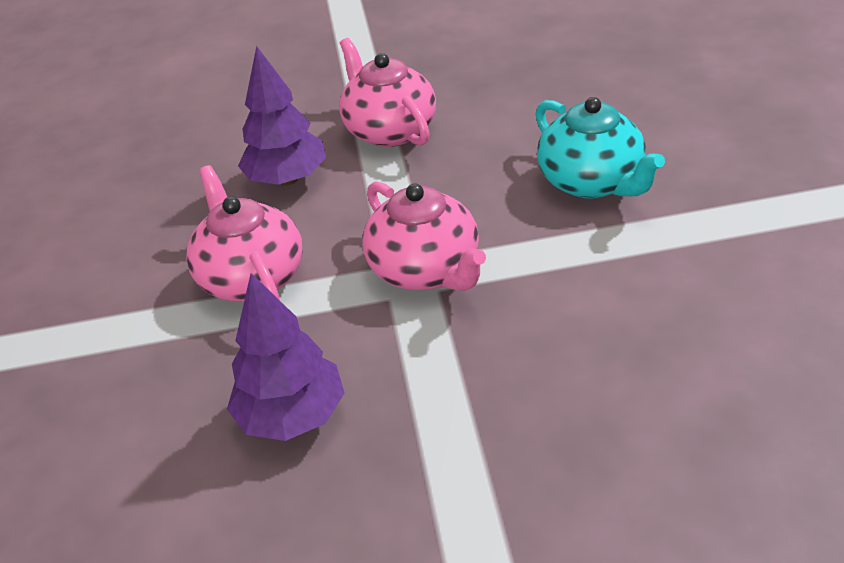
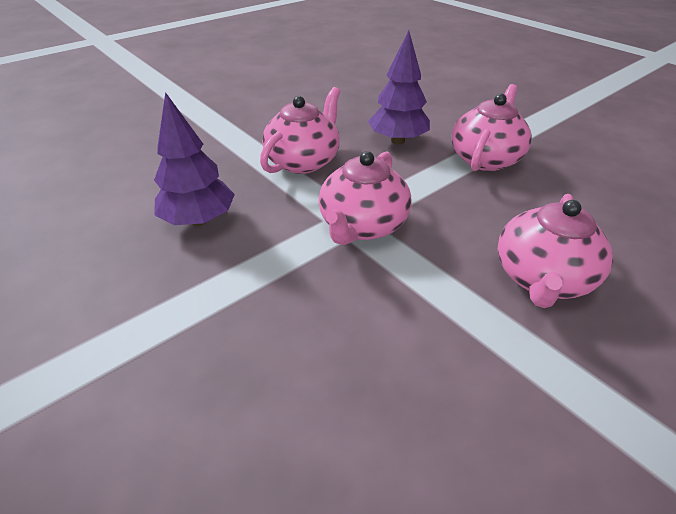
camera: 55 degrees right, 0 degrees up
(592, 182) = (541, 278): turquoise teapot -> pink teapot

